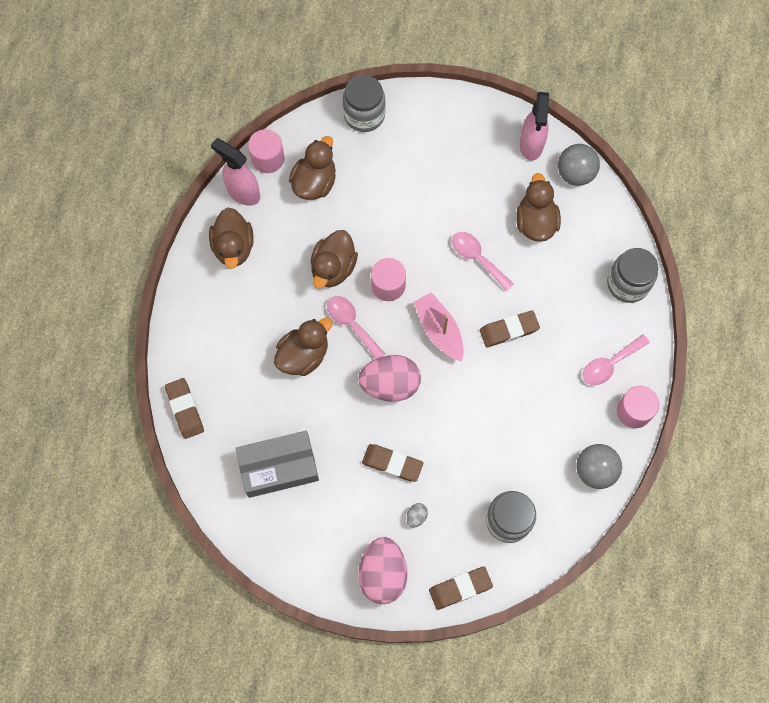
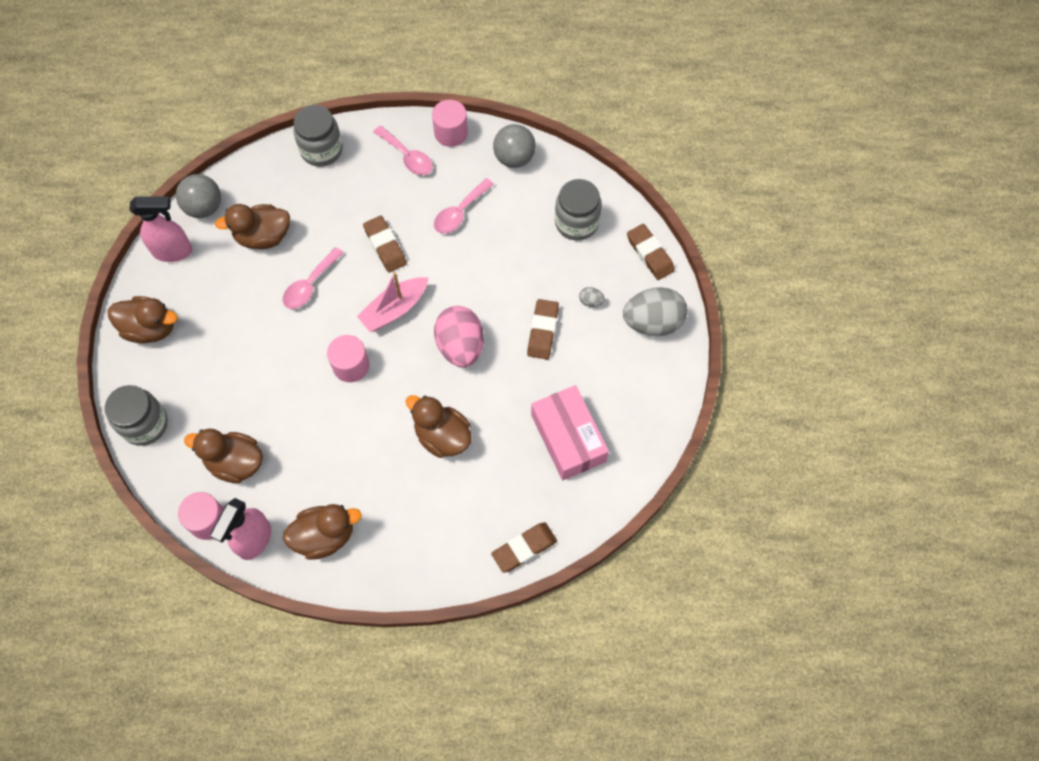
camera: 100 degrees left, 5 degrees down
(279, 467) = (568, 438): grey box -> pink box
(333, 268) = (337, 424): brown duck -> brown duck (150, 328)
(351, 324) = (400, 394): pink spoon -> pink spoon (460, 212)
(382, 574) = (653, 322): pink egg -> grey egg

